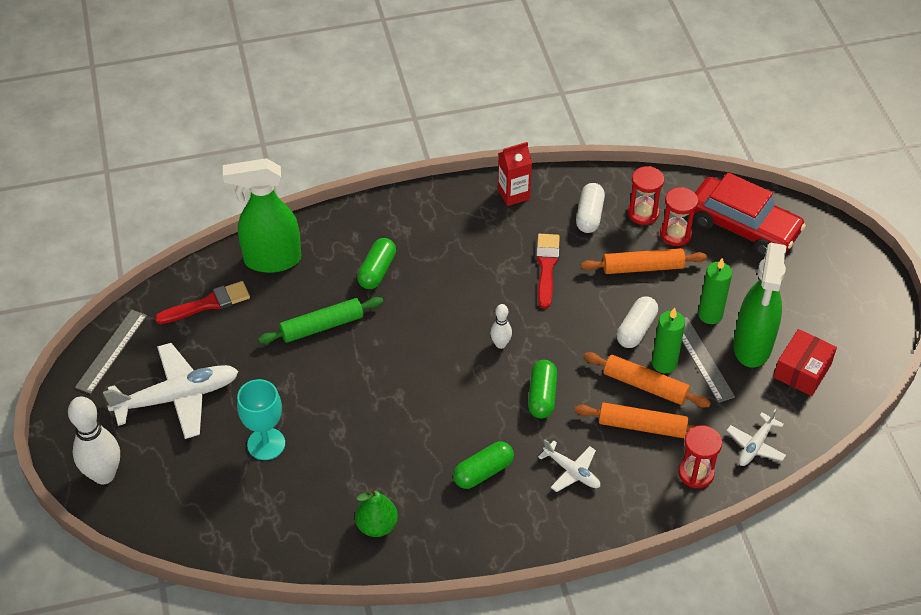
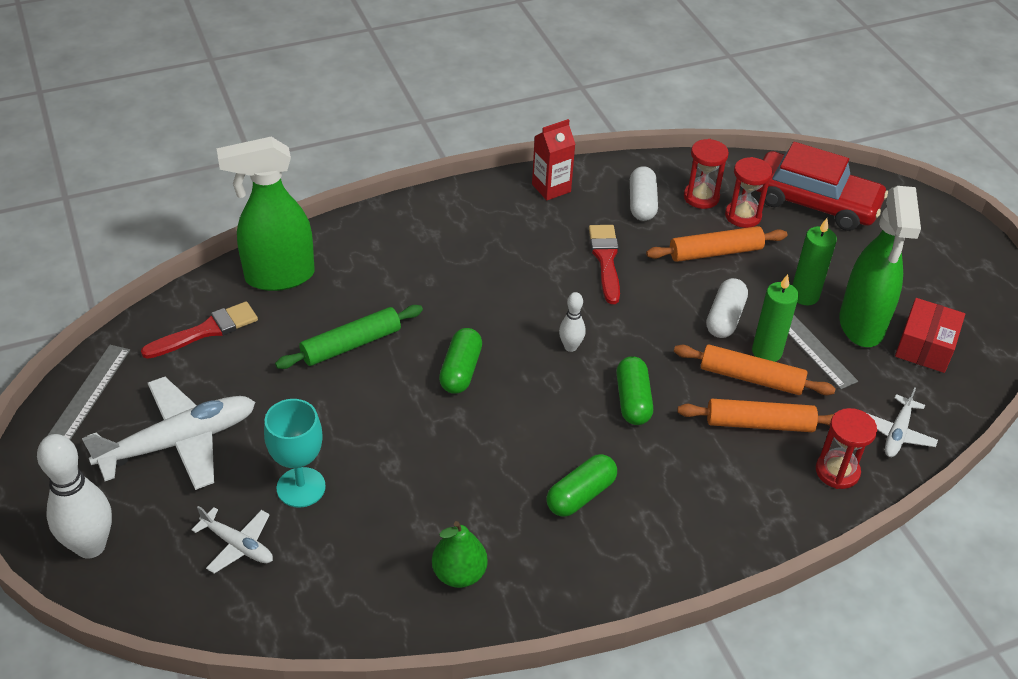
camera: 10 degrees left, 5 degrees down
(377, 271) = (408, 279): green capsule -> green capsule (461, 370)
(571, 471) = (688, 484): white plane -> white plane (237, 545)

